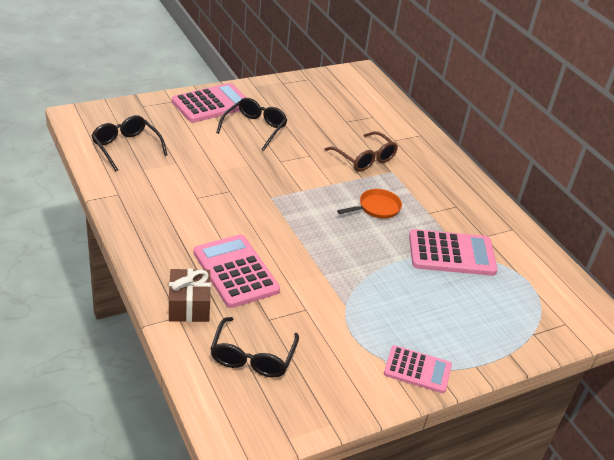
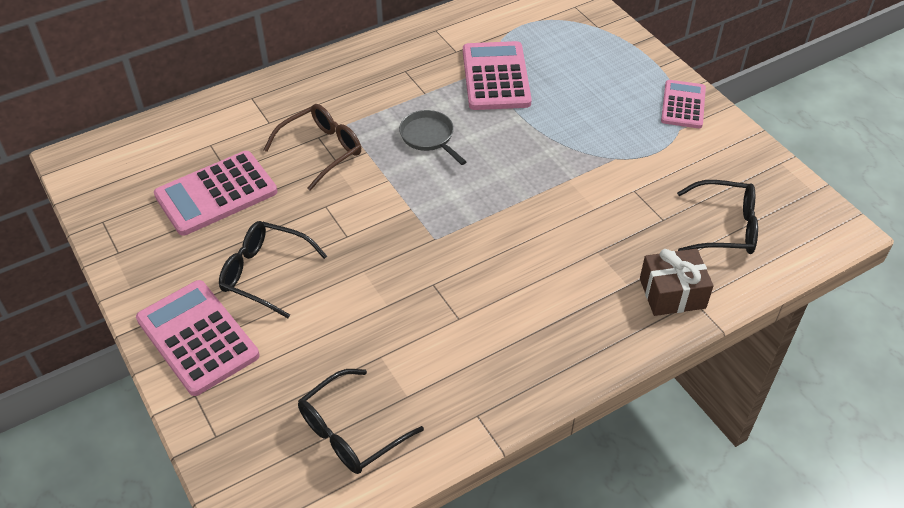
camera: 90 degrees left, 10 degrees up
(235, 271) = (596, 258): pink calculator -> pink calculator (216, 194)
(376, 208) = (429, 137): orange pan -> grey pan

